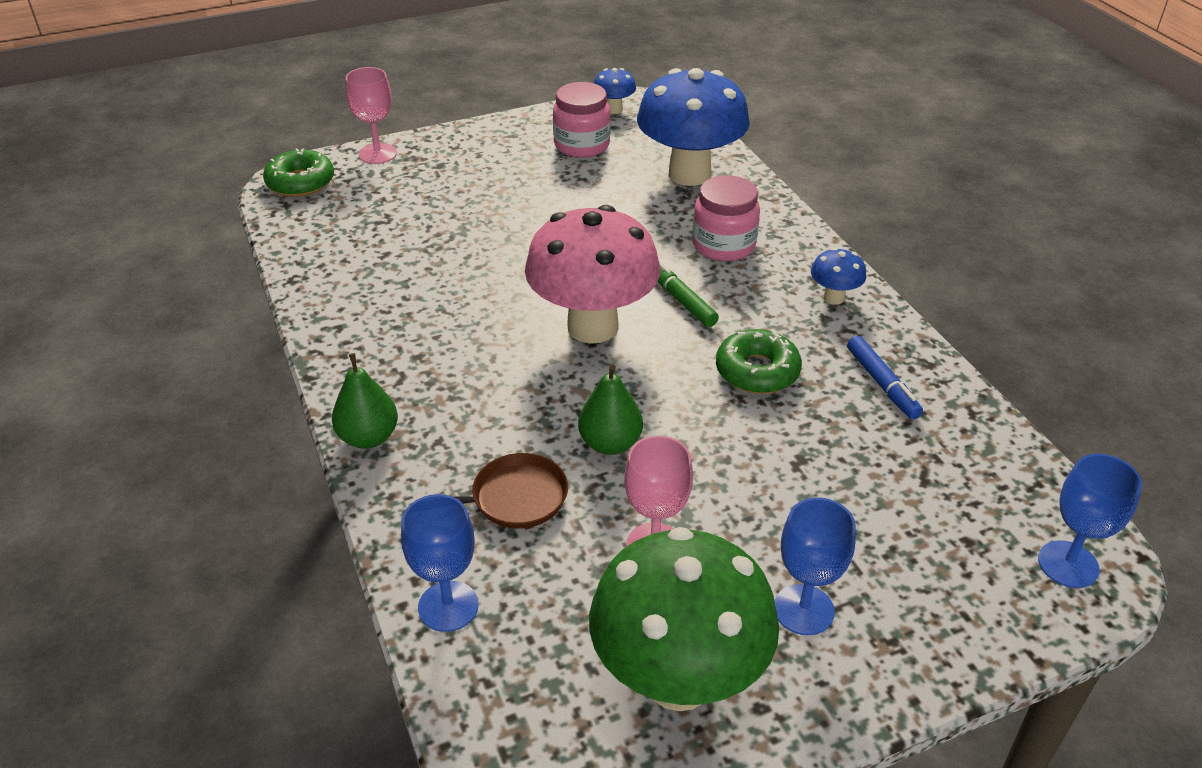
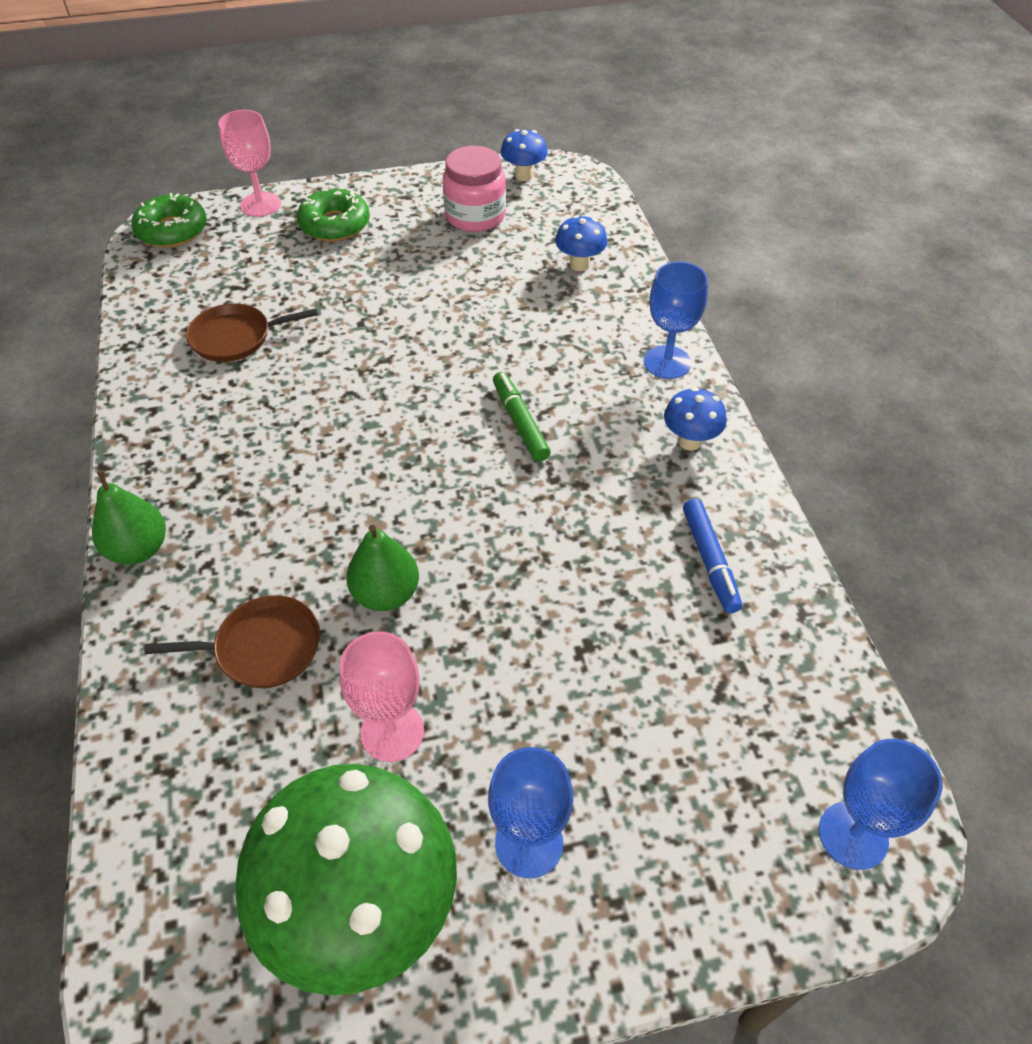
camera: 10 degrees right, 10 degrees up
(395, 261) = (236, 337): none -> brown pan
(448, 606) = (151, 772): blue goblet -> blue goblet (667, 362)
(593, 327) = (414, 444): pink mushroom -> none
(689, 174) = (579, 265): blue mushroom -> blue mushroom, size x0.43
(723, 245) = (588, 359): pink jar -> none
(757, 371) = (574, 524): green donut -> green donut (335, 225)

